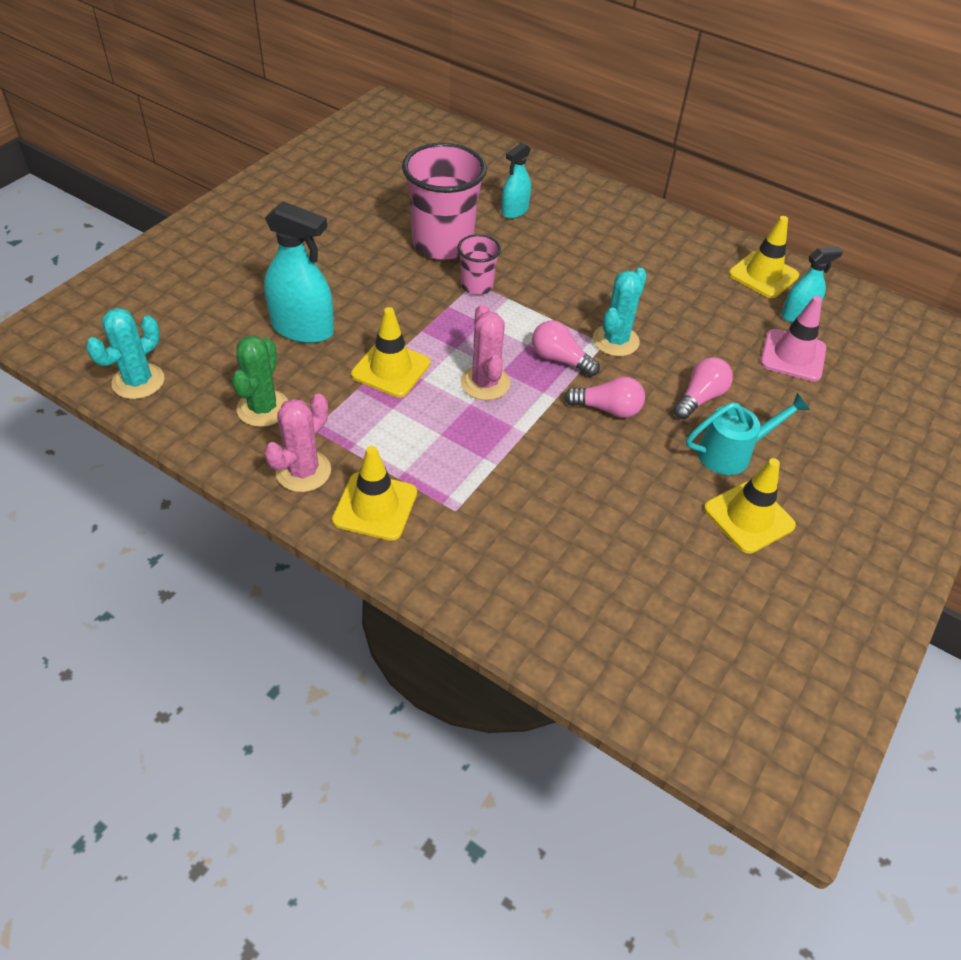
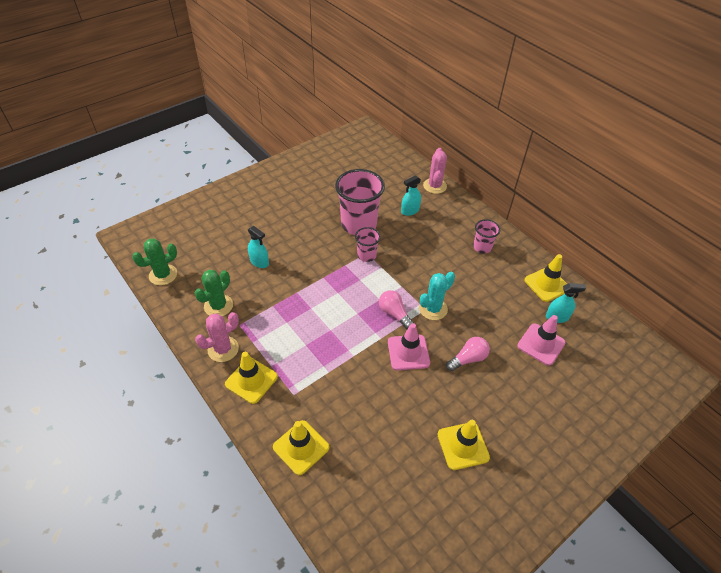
camera: 20 degrees right, 0 degrees up
(138, 381) = (163, 275): turquoise cactus -> green cactus
(303, 328) = (259, 262): turquoise spray bottle -> turquoise spray bottle, size x0.60
(391, 369) = (296, 297): yellow traffic cone -> yellow traffic cone (301, 447)
(485, 383) = (344, 318): pink cactus -> pink cactus (434, 186)
(607, 409) = (408, 352): pink light bulb -> pink traffic cone
(647, 242) = (482, 247): none -> pink cup
(731, 453) = (471, 400): turquoise watering can -> none

